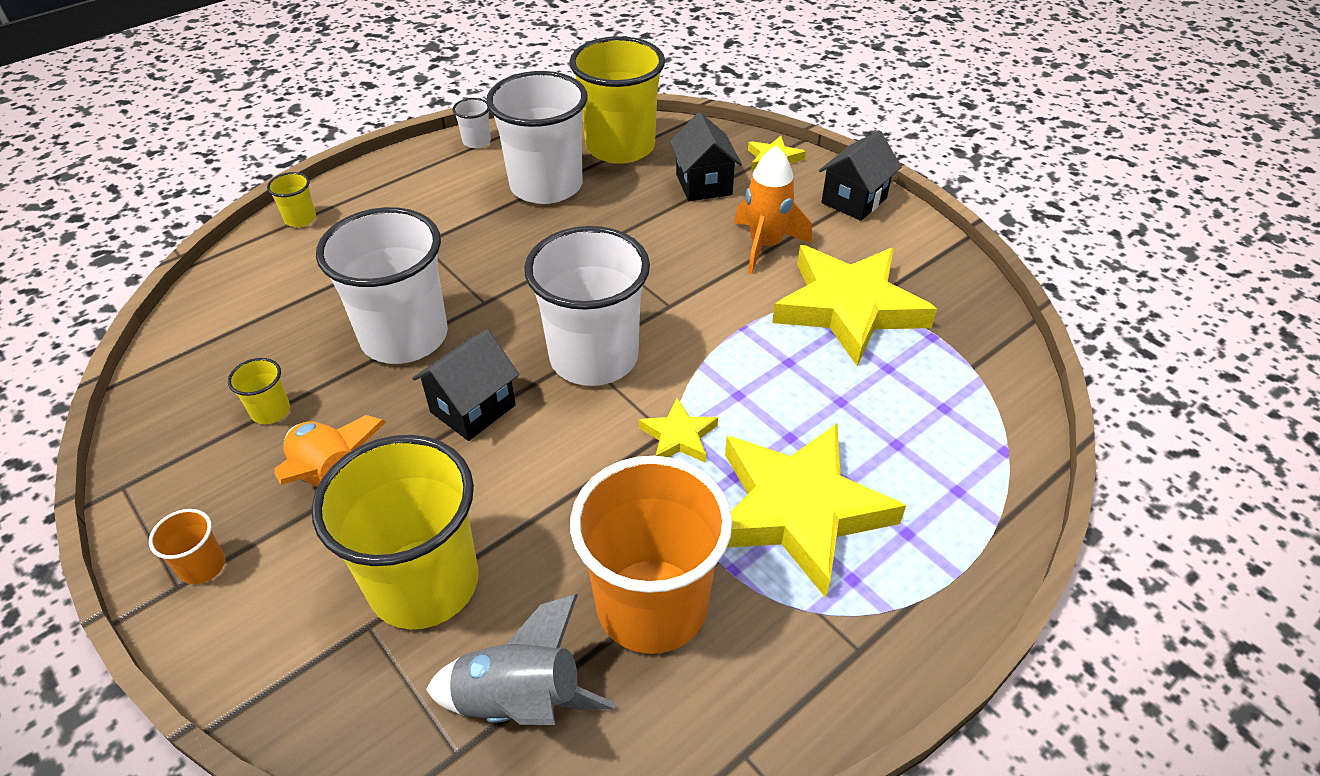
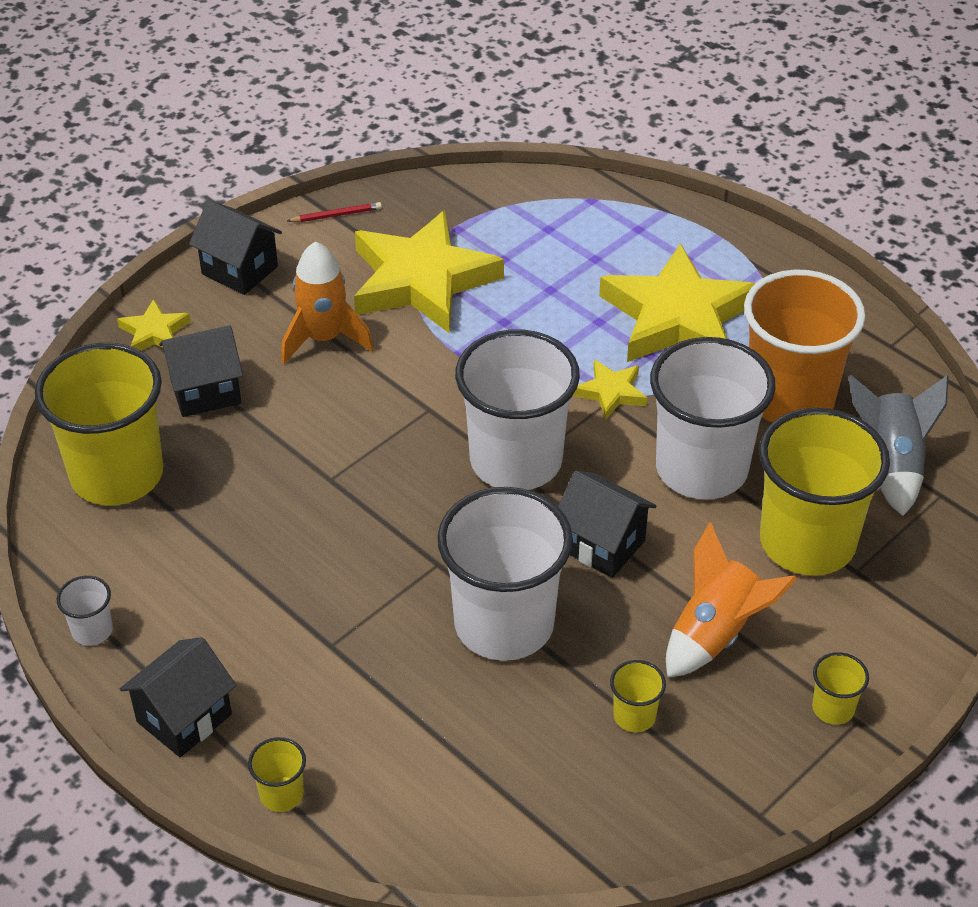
camera: 95 degrees left, 0 degrees up
(202, 566) = (833, 708): orange cup -> yellow cup
(385, 179) = (184, 718): none -> black house
(546, 186) = (205, 539): white cup -> white cup (701, 468)
(940, 256) = (336, 215): none -> red pencil

